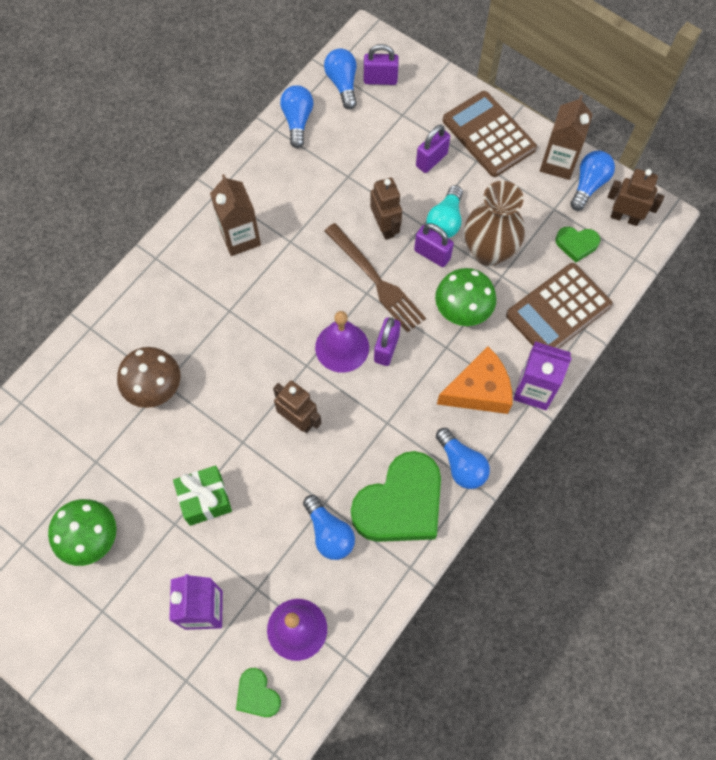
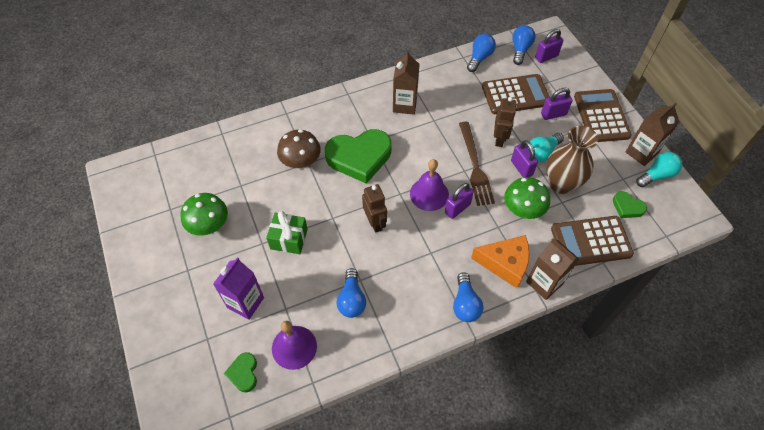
camera: 30 degrees right, 10 degrees down
(371, 154) = (515, 95): none -> brown calculator
(380, 79) = (546, 57): purple padlock -> purple padlock turned 60 degrees counterclockwise
(400, 503) = (409, 306): green heart -> green heart (359, 157)
(534, 390) = (544, 283): purple carton -> brown carton
(588, 185) = (656, 175): blue light bulb -> turquoise light bulb
(624, 217) = (672, 206): brown robot -> none

